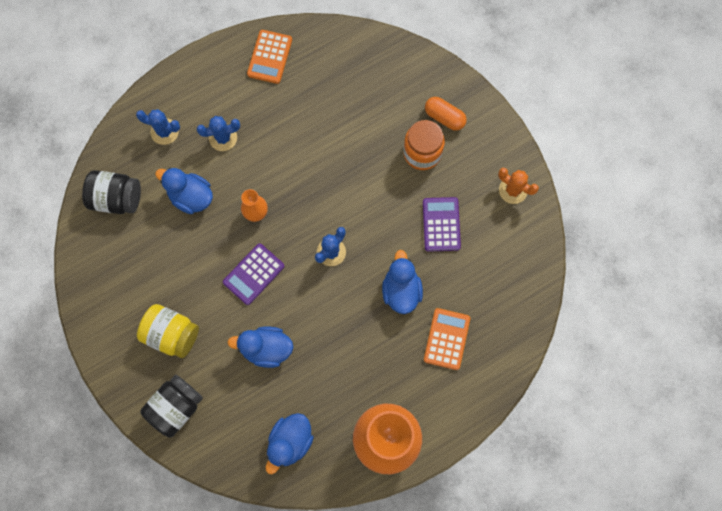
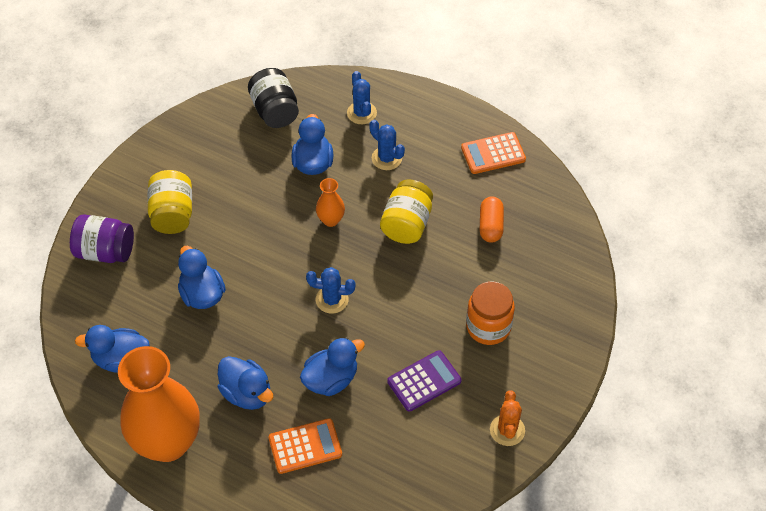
camera: 60 degrees right, 20 degrees down
(176, 407) = (105, 251): black jar -> purple jar
(253, 274) = (269, 248): purple calculator -> none
(296, 158) = (407, 224): none -> yellow jar
(377, 359) = (247, 393): none -> blue duck
(444, 117) = (541, 328): orange capsule -> orange capsule (490, 226)

